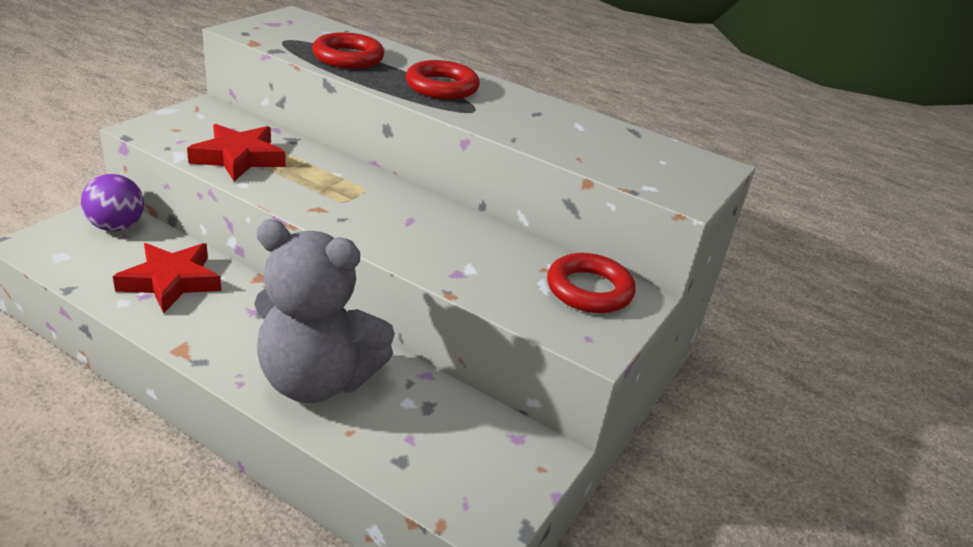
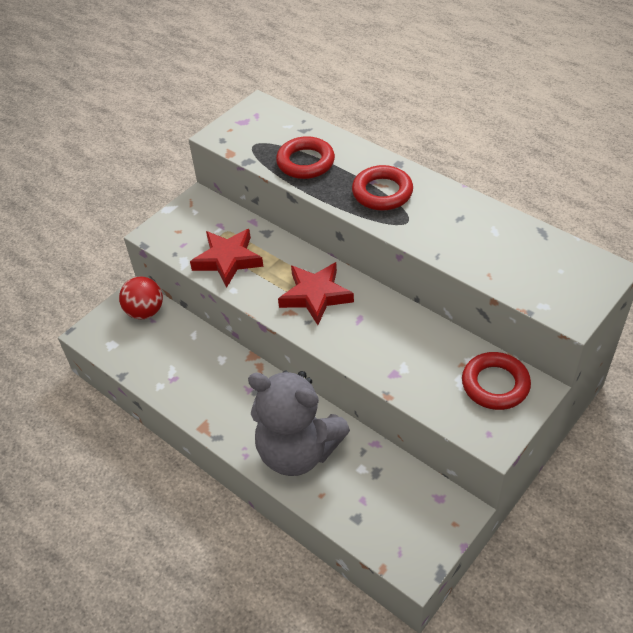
camera: 15 degrees right, 15 degrees up
(117, 227) = (145, 311): purple ball -> red ball
(171, 281) = (190, 364): red star -> red star (315, 295)

